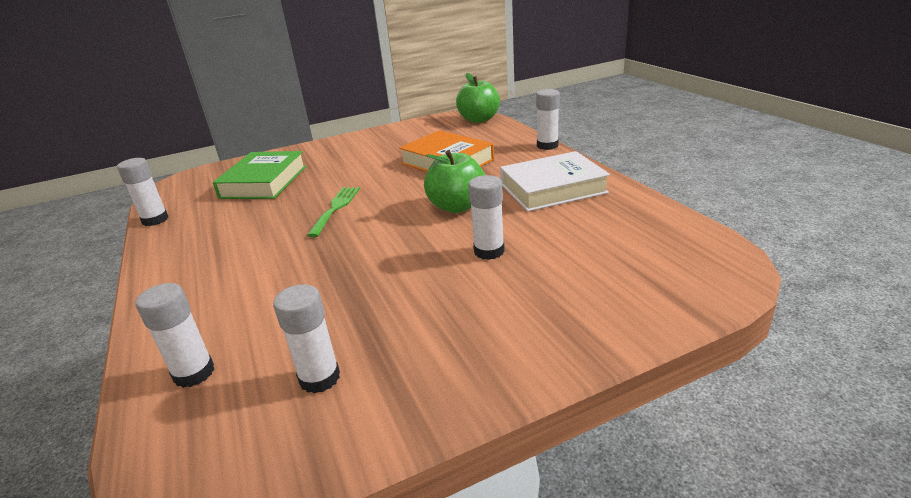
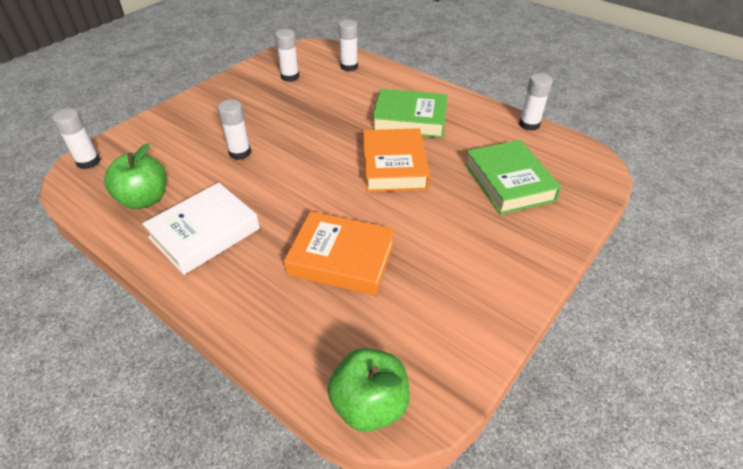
camera: 150 degrees right, 15 degrees up
(252, 250) = (410, 119): none -> green book
(335, 208) = (394, 166): green fork -> orange book
(457, 206) = (287, 189): green apple -> green apple (144, 199)
(547, 145) = (226, 326): white glue stick -> white glue stick (88, 162)

